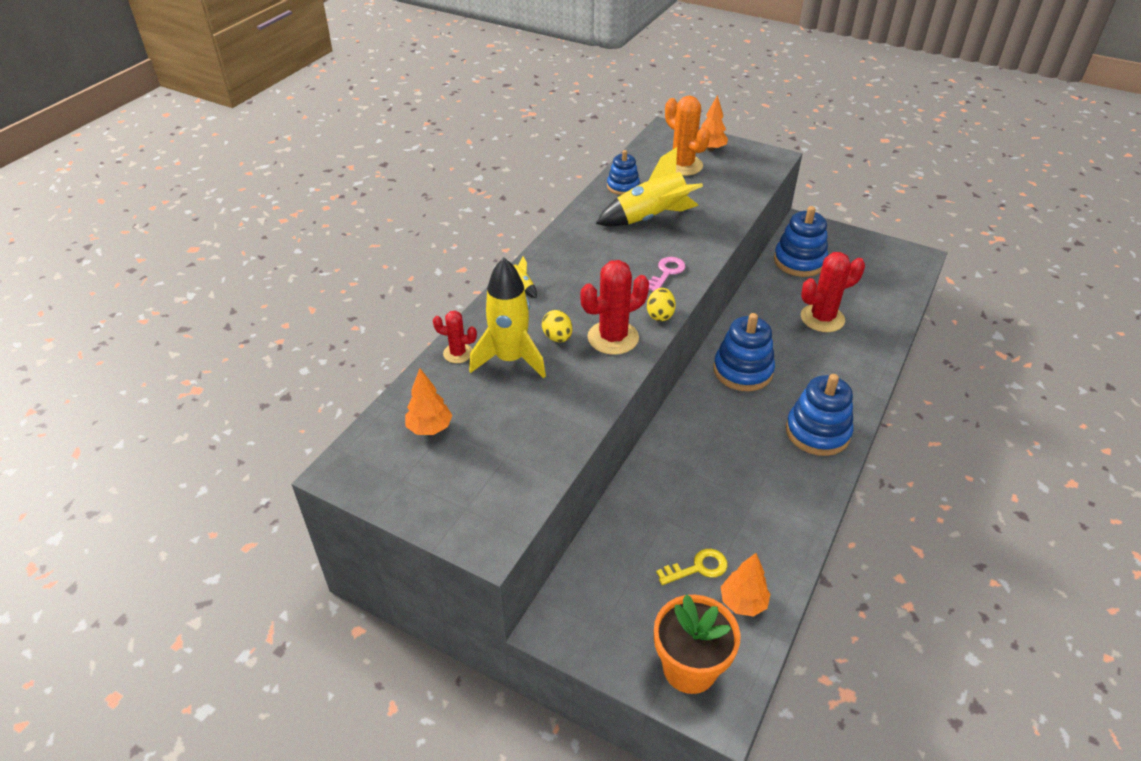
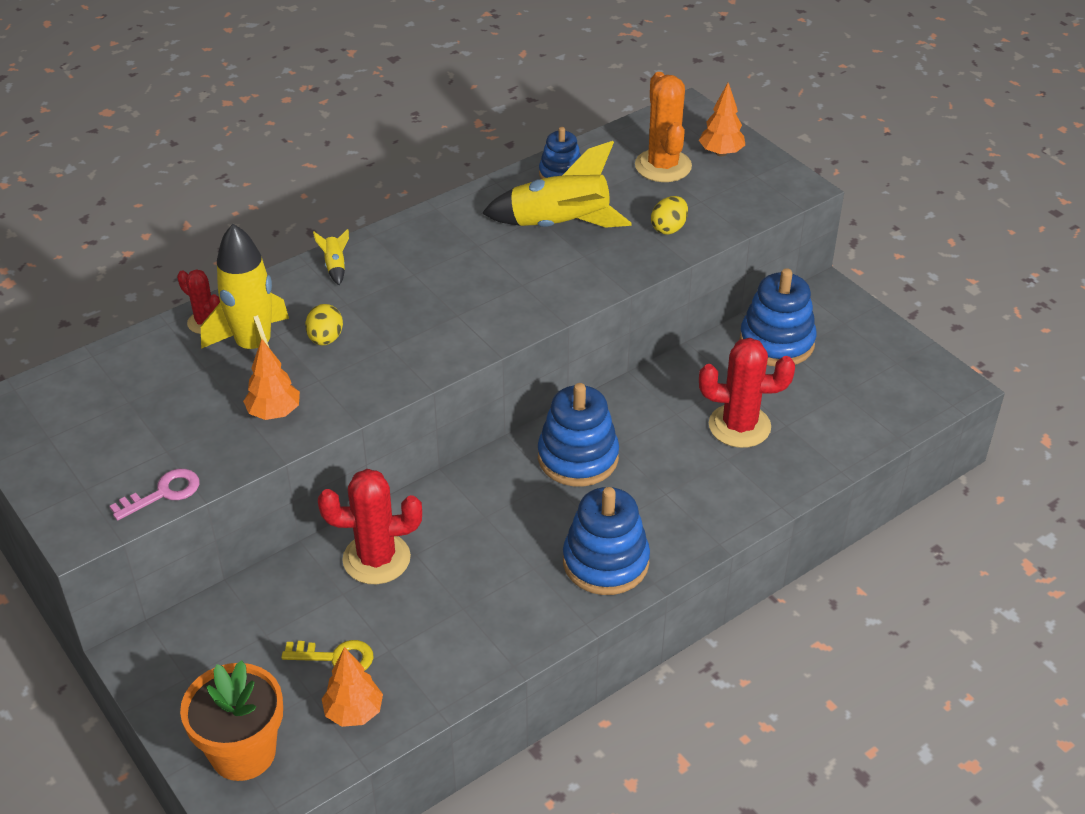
camera: 25 degrees right, 0 degrees up
(429, 428) = (114, 394): orange tree -> orange tree (274, 412)
(613, 338) = (386, 359): red cactus -> red cactus (376, 559)
(660, 315) = (463, 350): yellow egg -> yellow egg (669, 228)
(666, 273) = (517, 301): pink key -> pink key (163, 493)

